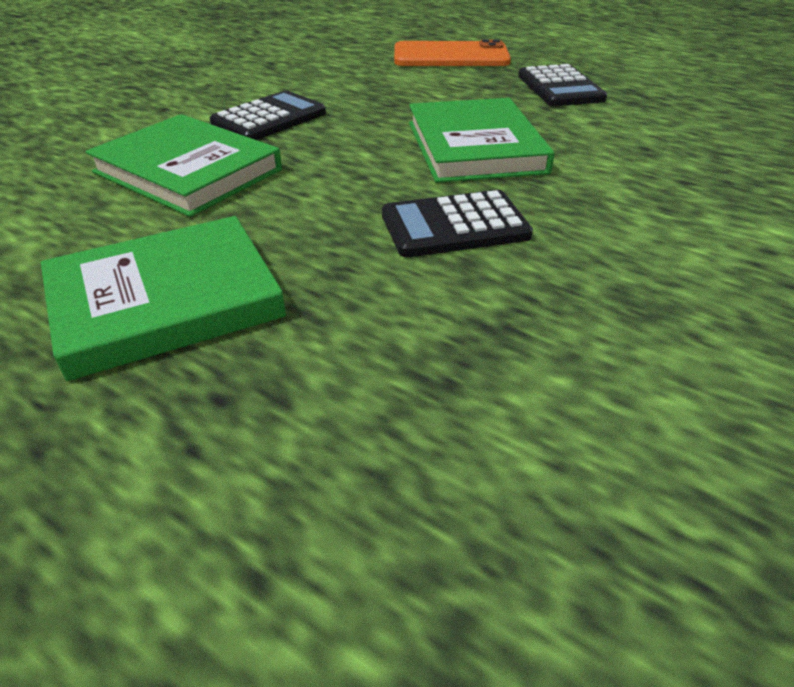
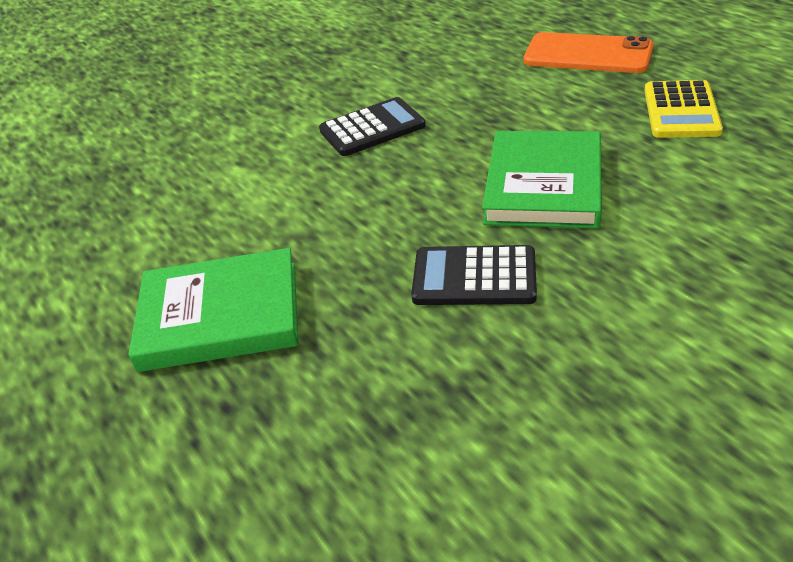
camera: 25 degrees right, 0 degrees up
(188, 171) = (282, 185): green book -> none
(560, 88) = (681, 111): black calculator -> yellow calculator

